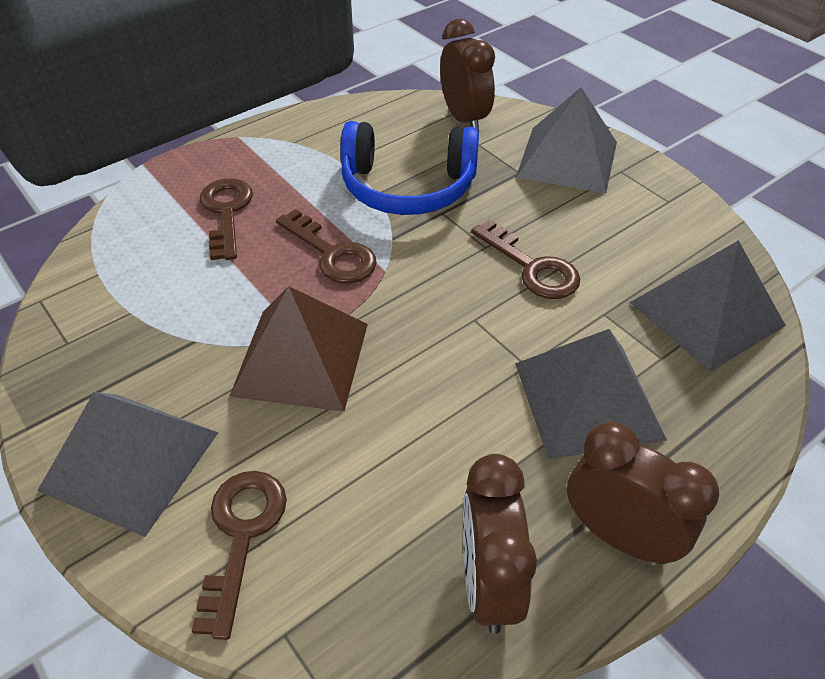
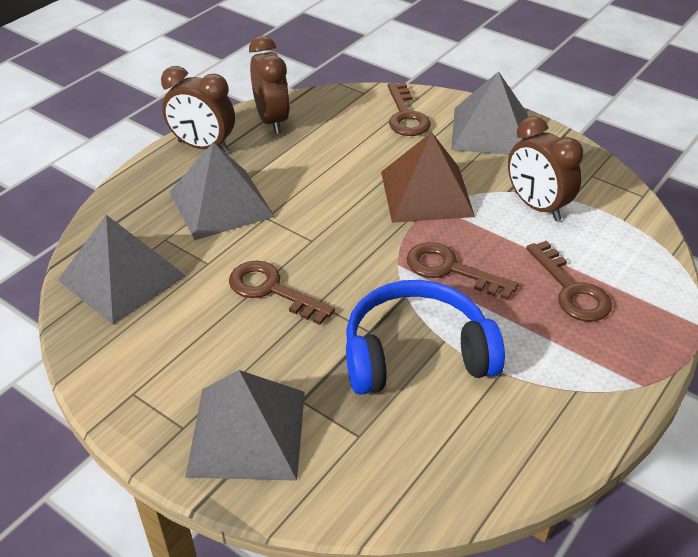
camera: 165 degrees right, 5 degrees down
(464, 119) = (390, 478): brown clock -> brown clock (536, 206)

